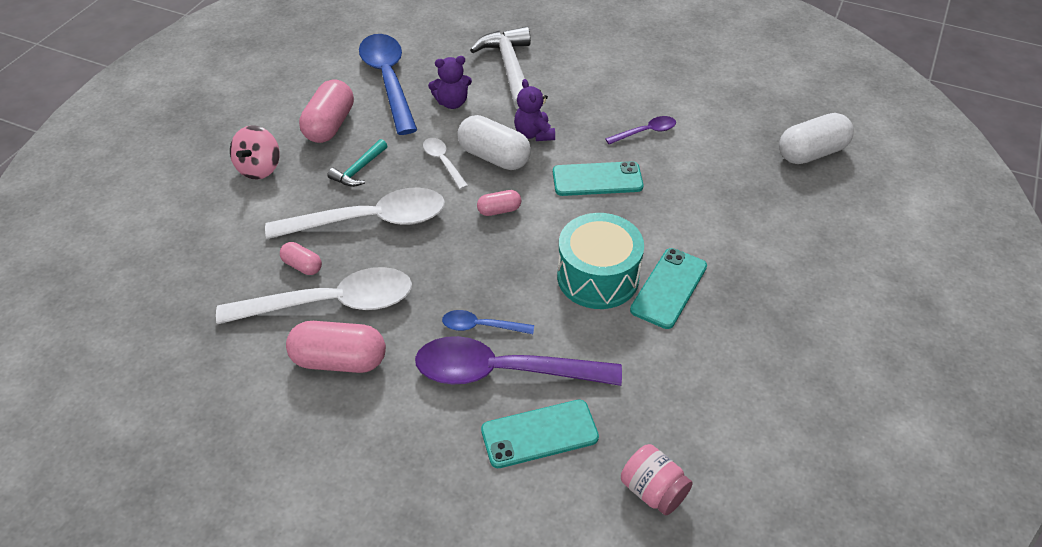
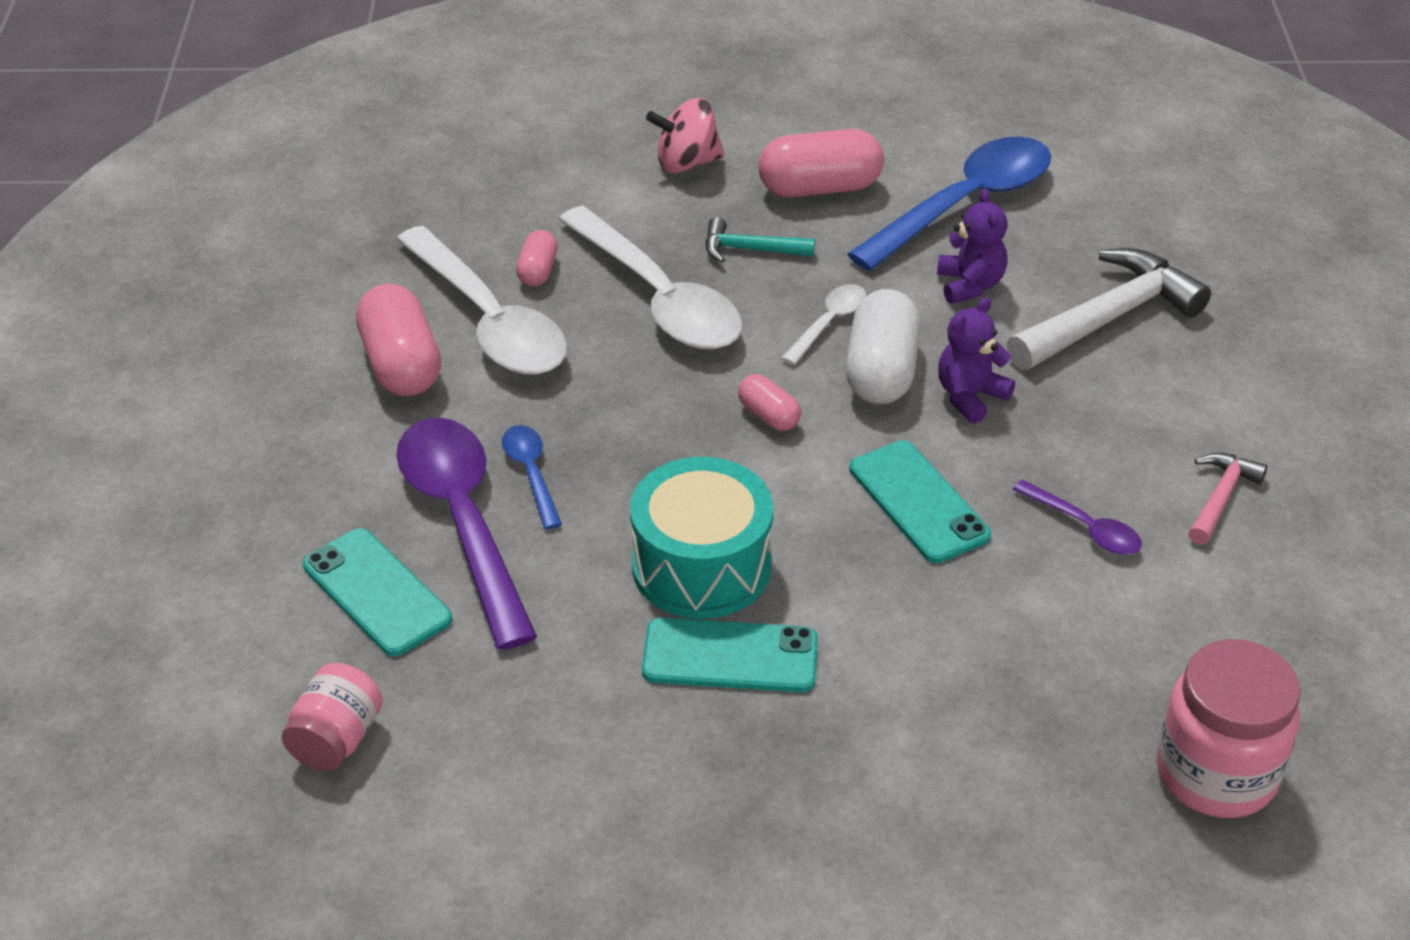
camera: 65 degrees right, 5 degrees down
(452, 102) = (970, 285): purple teddy bear -> purple teddy bear turned 150 degrees counterclockwise
(650, 85) = (1220, 497): none -> pink hammer
(811, 153) = (1216, 773): white capsule -> pink jar

